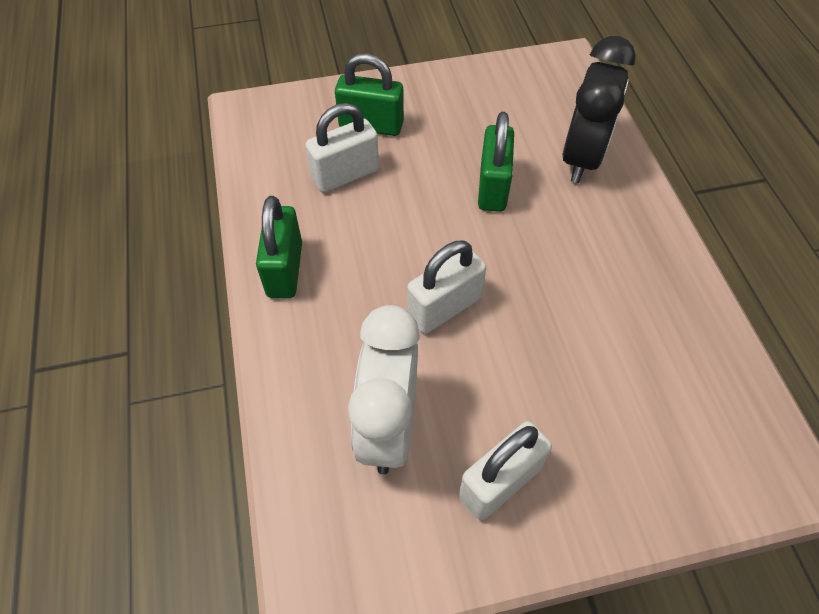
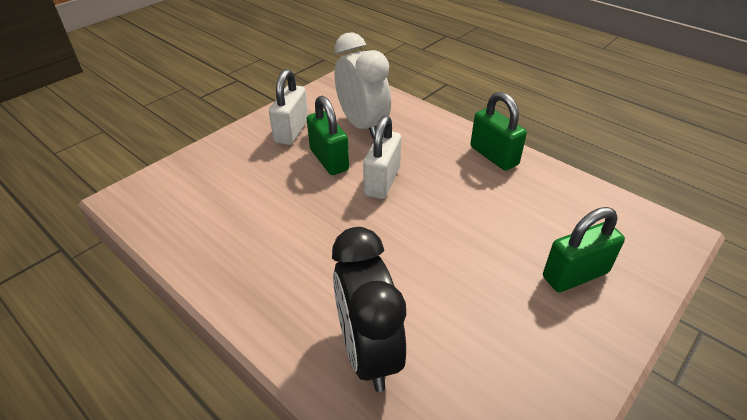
camera: 145 degrees right, 15 degrees down
(345, 175) = (537, 224): white padlock -> none
(492, 187) = (423, 275): green padlock -> green padlock (329, 160)

